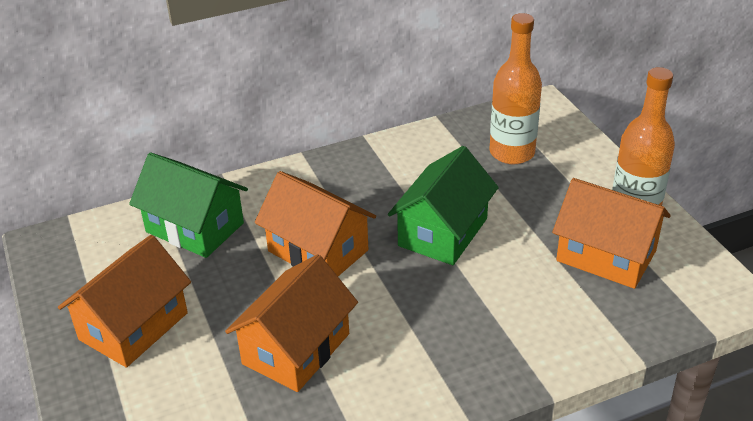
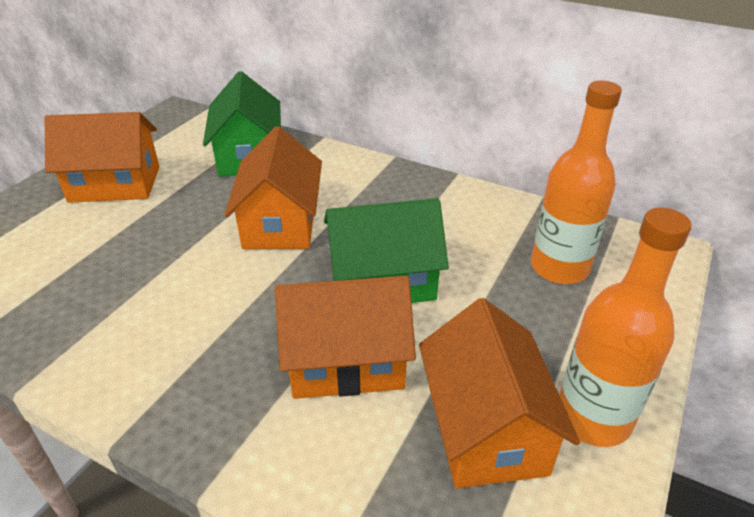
camera: 50 degrees right, 0 degrees up
(296, 349) = (145, 271): orange house -> orange house (346, 361)

